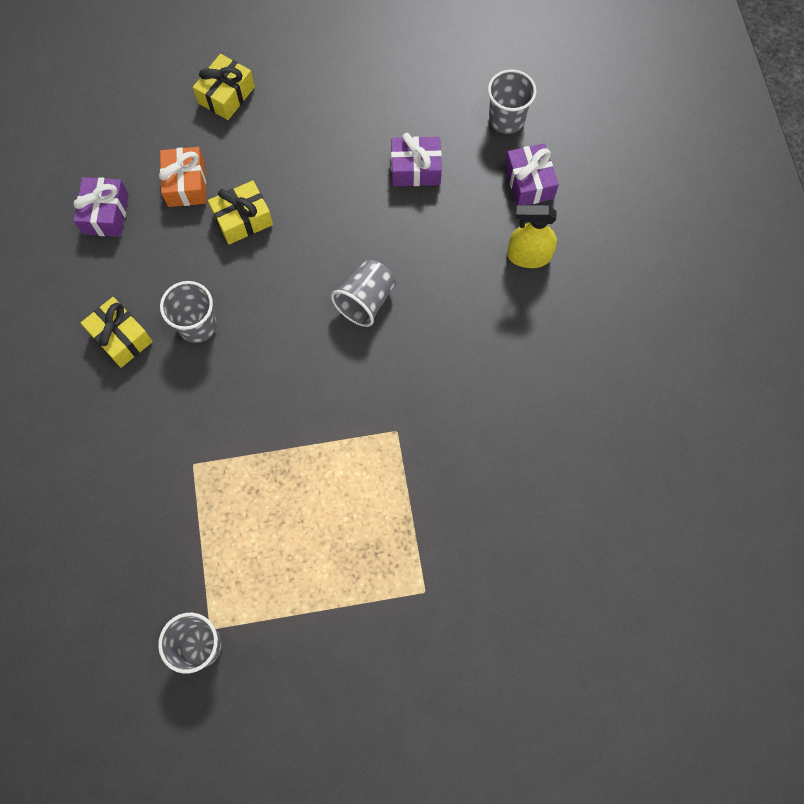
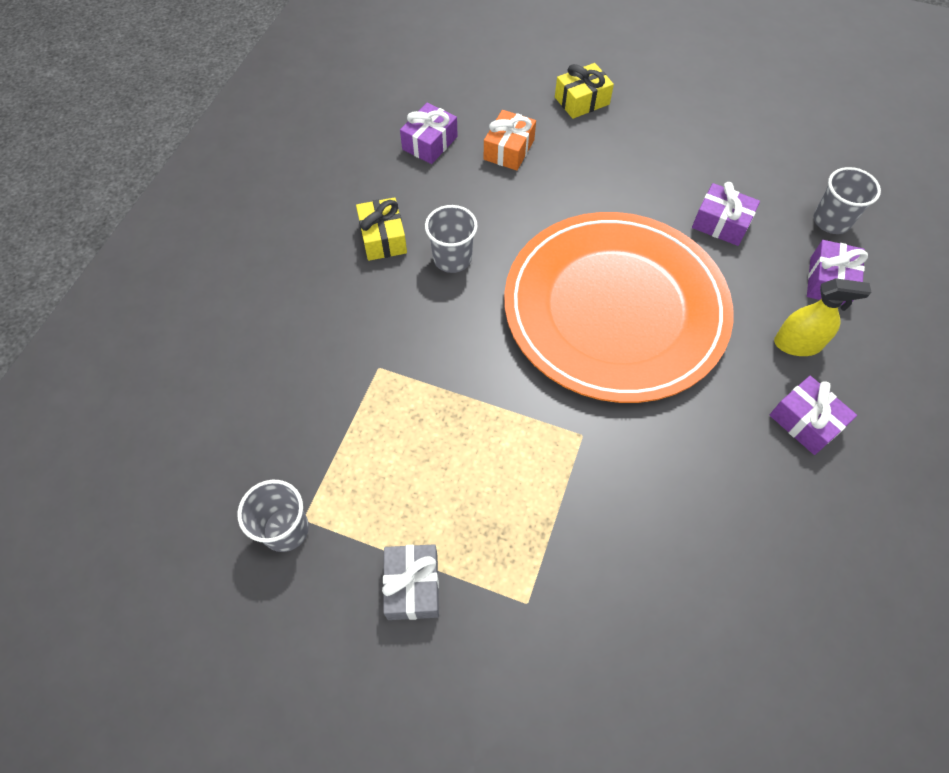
camera: 30 degrees right, 10 degrees down
(243, 219) = (541, 195): yellow gift -> none
(330, 630) = (412, 586): none -> grey gift
(366, 301) = (615, 309): grey cup -> orange plate
(528, 256) = (797, 344): yellow spray bottle -> yellow spray bottle turned 150 degrees clockwise
(564, 324) = (805, 422): none -> purple gift

